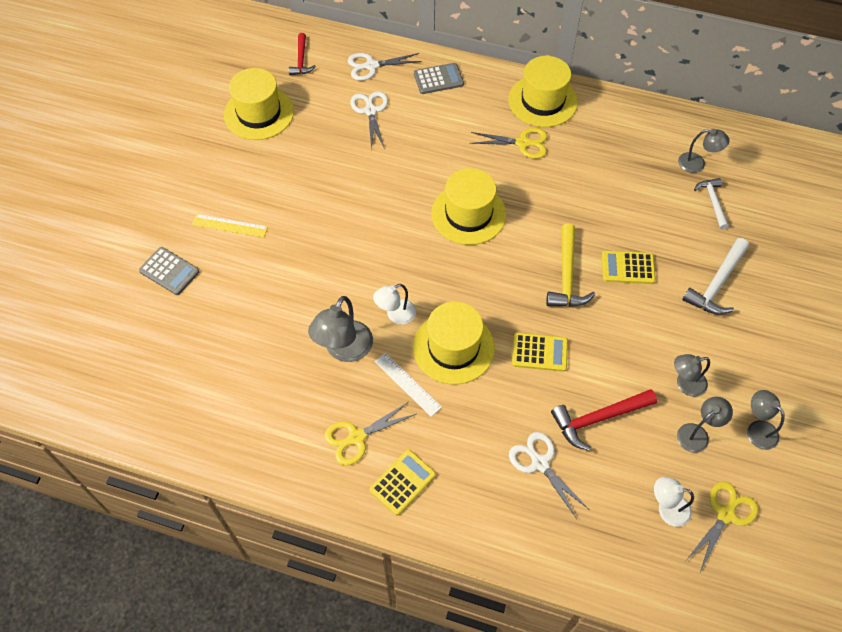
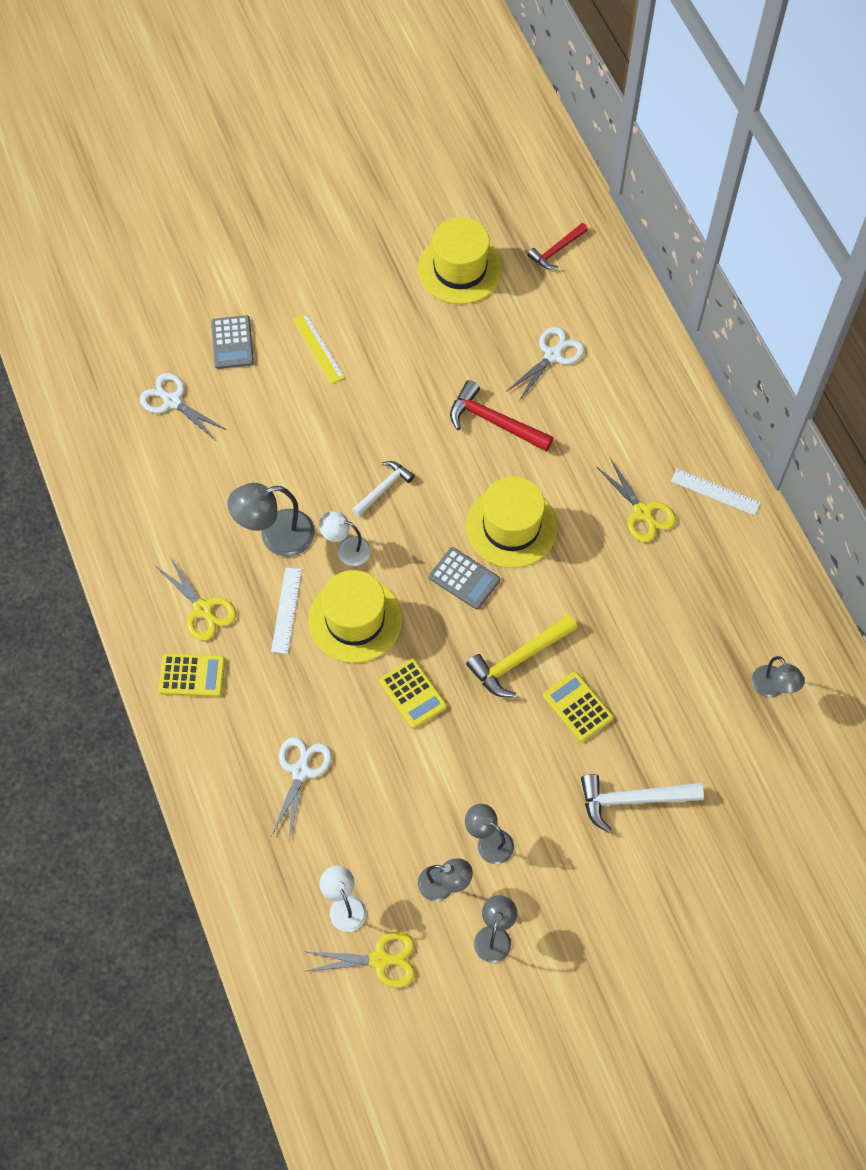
camera: 50 degrees right, 5 degrees up
(356, 437) = (203, 609): yellow scissors -> yellow scissors turned 150 degrees counterclockwise
(371, 66) = (609, 313): white scissors -> white scissors (172, 401)
(438, 79) = (650, 381): grey calculator -> grey calculator (464, 579)
(542, 101) = (715, 492): yellow hat -> white ruler
(598, 419) = (386, 789): red hammer -> red hammer (494, 422)
(712, 202) = (735, 733): white hammer -> white hammer (383, 488)

